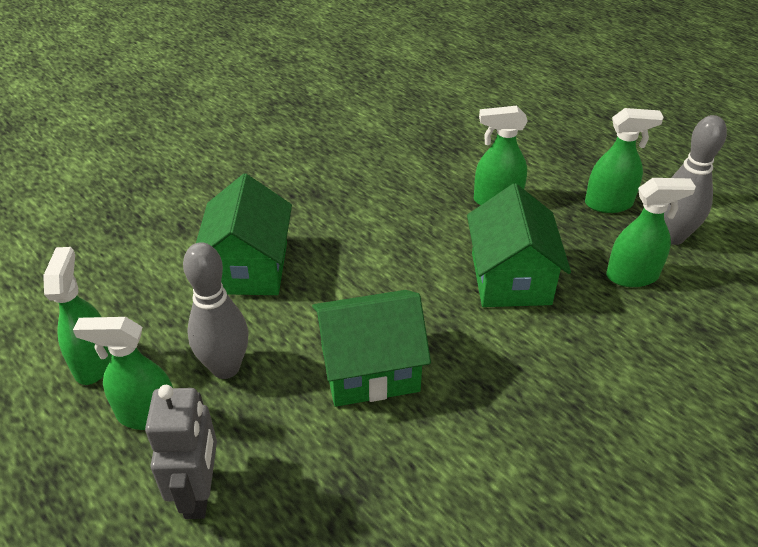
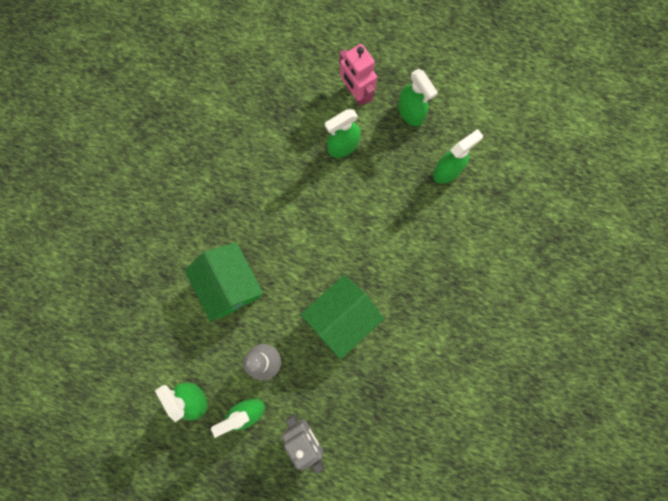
camera: 30 degrees left, 35 degrees up
(510, 278) = (382, 210): green house -> none
(545, 163) = (356, 93): none -> pink robot
(609, 204) = (410, 113): green spray bottle -> green spray bottle turned 90 degrees clockwise
(672, 236) = (457, 124): grey bowling pin -> none

